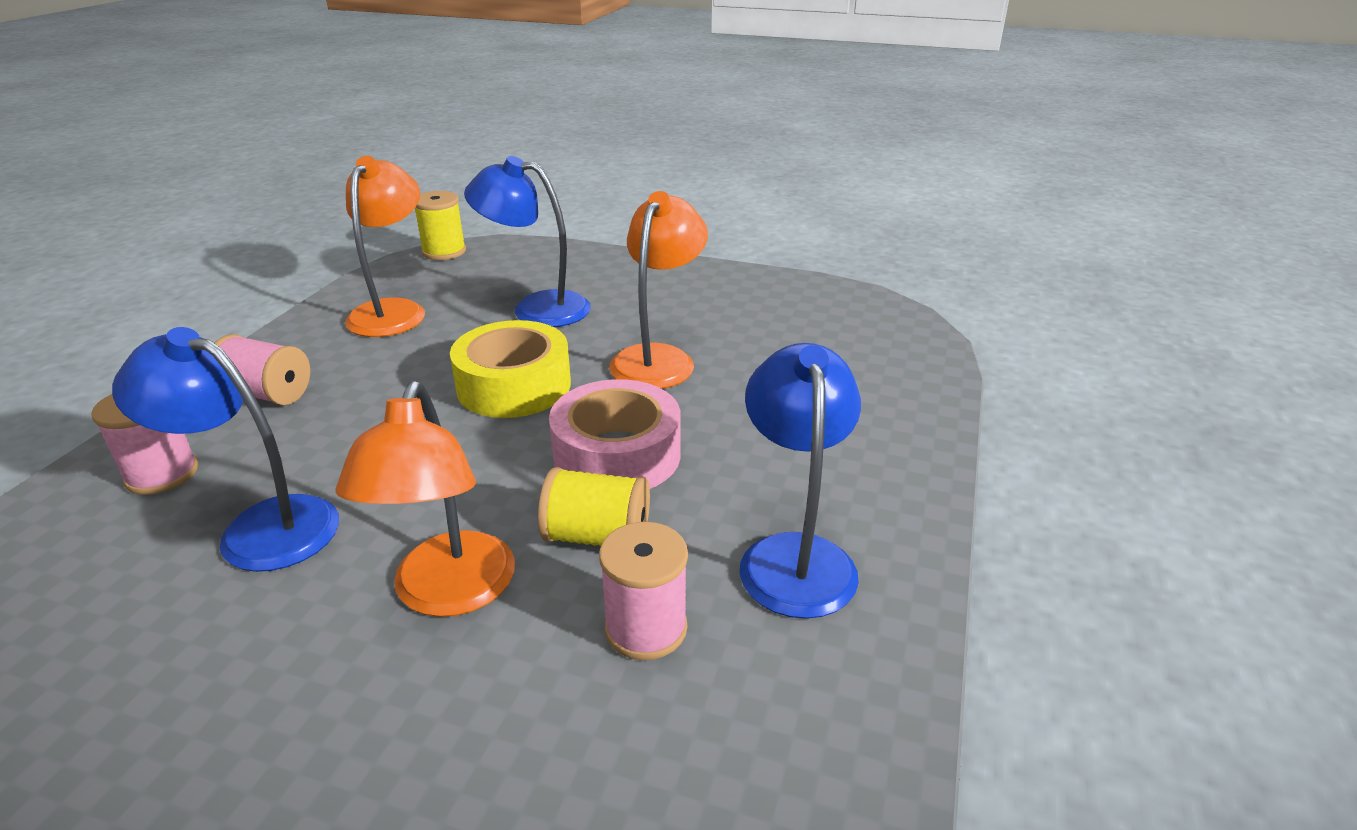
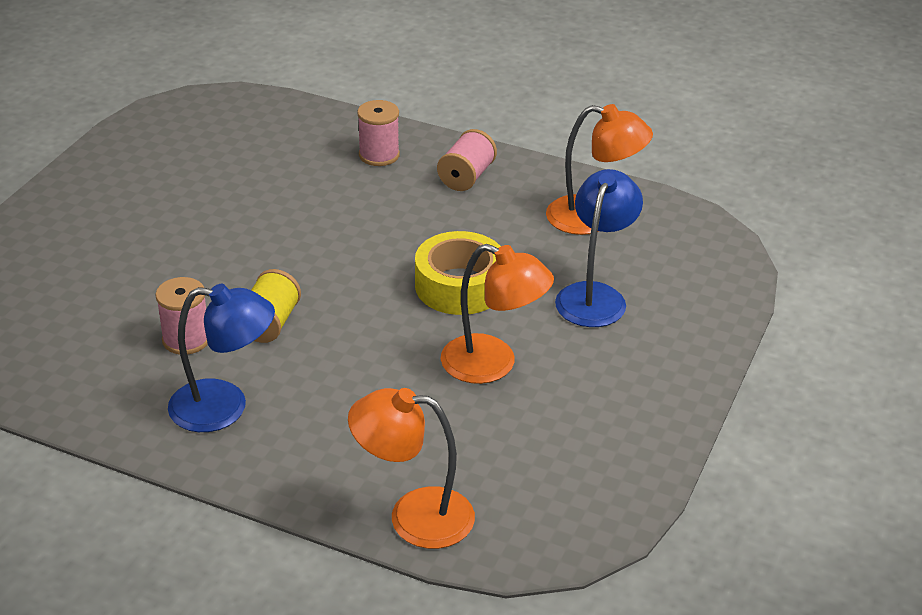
camera: 95 degrees right, 5 degrees up
(260, 527) = (317, 197): blue lamp -> none
(444, 251) = (723, 236): yellow spool -> none
(449, 594) = (238, 268): orange lamp -> orange lamp (414, 516)
(617, 455) = (355, 335): pink tape -> none

